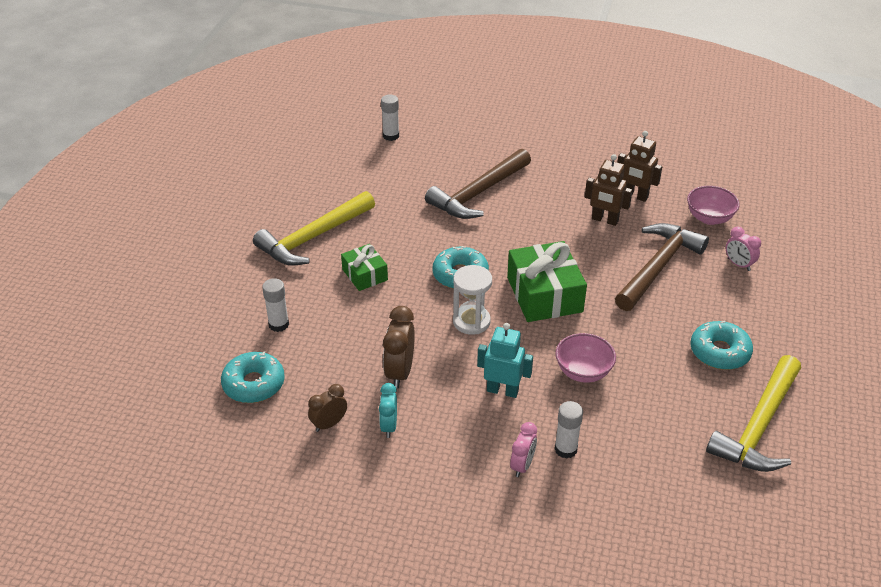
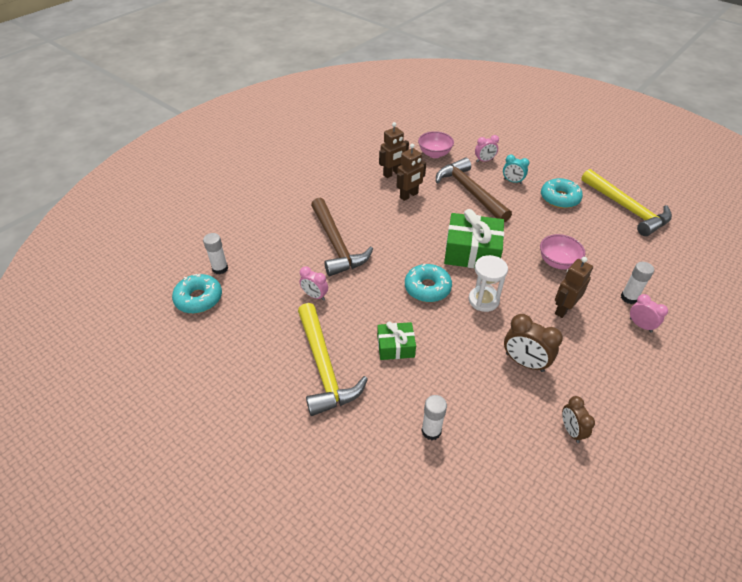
camera: 65 degrees left, 5 degrees up
(254, 384) = (504, 475): turquoise donut -> turquoise donut (199, 299)
(389, 426) = (583, 389): turquoise clock -> turquoise clock (512, 181)
(396, 203) = (315, 296): none -> pink clock
(502, 390) = (563, 309): turquoise robot -> brown robot

